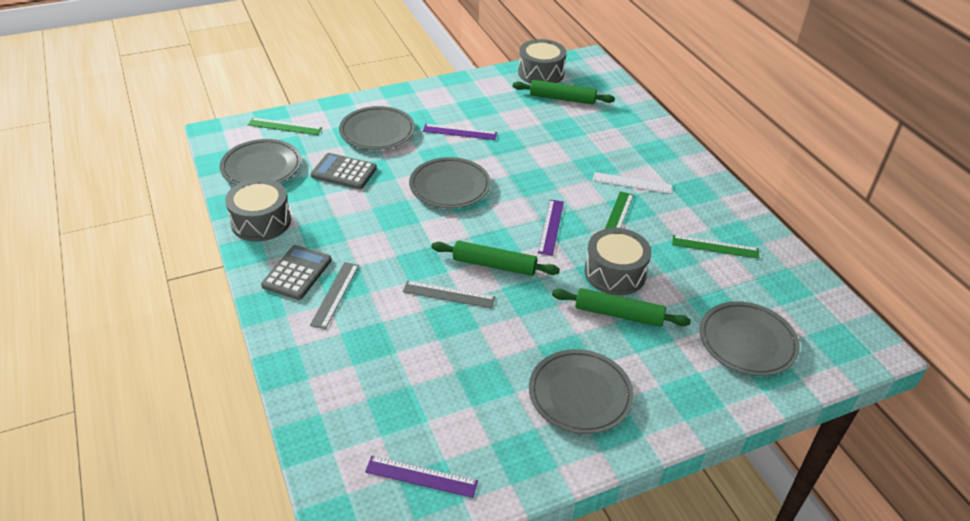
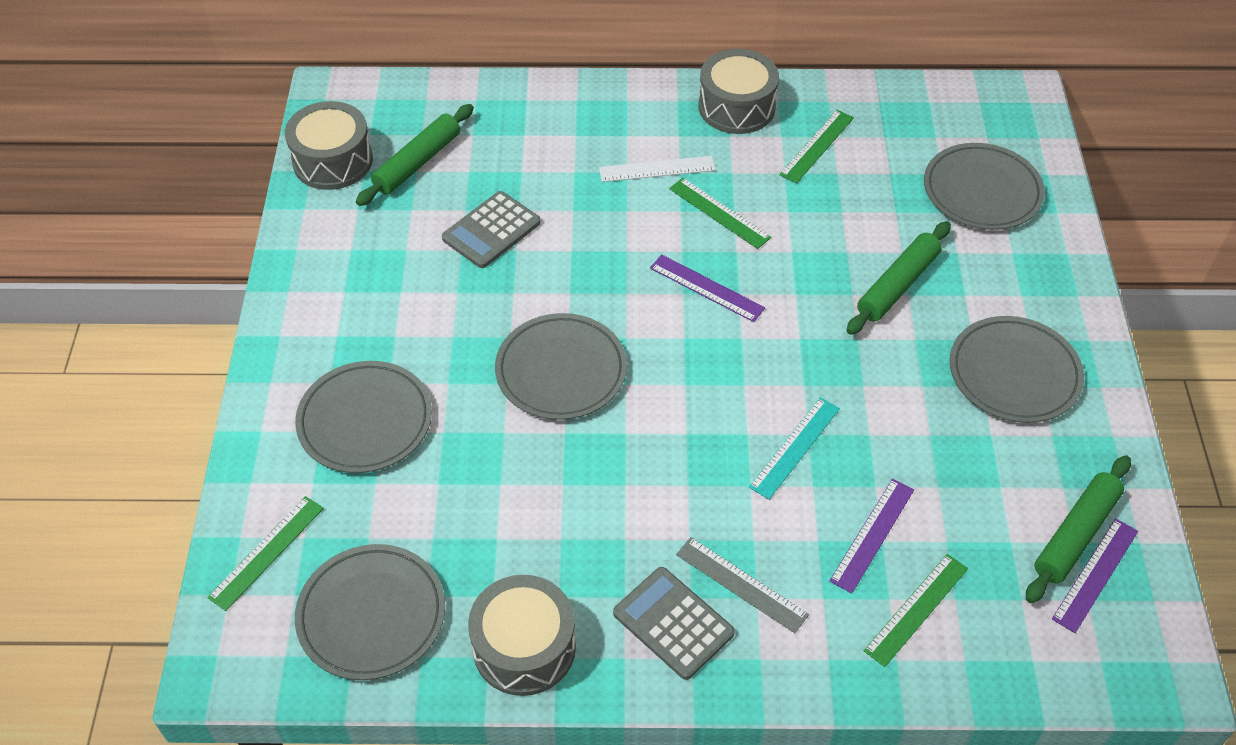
camera: 65 degrees left, 10 degrees up
(344, 172) = (451, 497): grey calculator -> grey calculator (491, 230)
(350, 380) = (916, 609): none -> green ruler
(448, 294) = (795, 447): grey ruler -> turquoise ruler
(459, 132) = (430, 314): purple ruler -> purple ruler (872, 534)
(494, 265) = (757, 377): green rolling pin -> green rolling pin (1075, 534)
(615, 273) = (824, 259): grey drum -> grey drum (736, 107)
(632, 183) = (657, 169): white ruler -> white ruler turned 45 degrees clockwise

